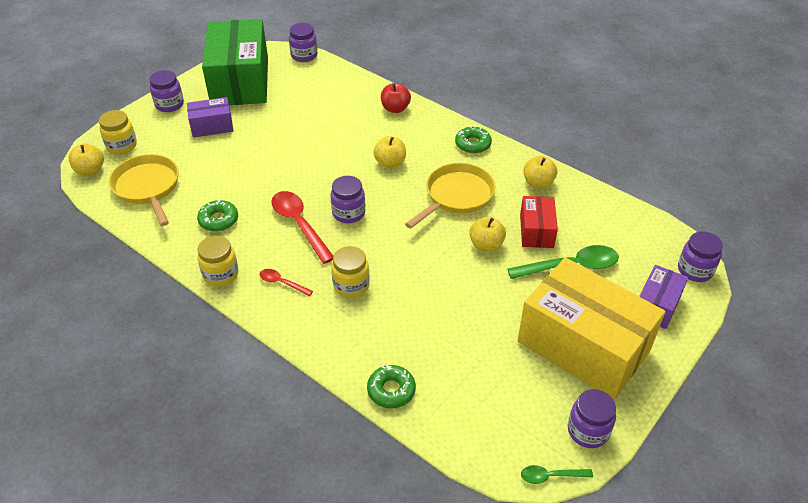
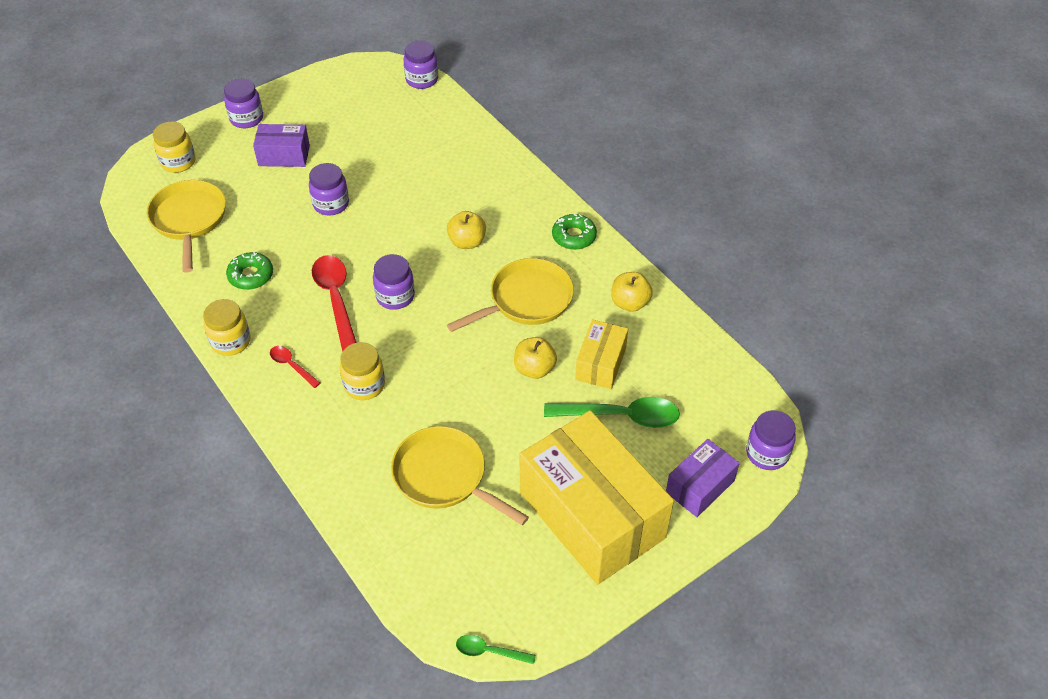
camera: 15 degrees right, 5 degrees up
(90, 170) = (135, 187): yellow apple -> none
(240, 81) = (335, 101): green box -> none
(391, 390) = (360, 516): green donut -> none
(395, 108) = (501, 171): red apple -> none
(450, 343) = (444, 477): none -> yellow pan
(536, 231) = (601, 363): red box -> yellow box
(588, 431) = (552, 612): purple jar -> purple jar (331, 204)

